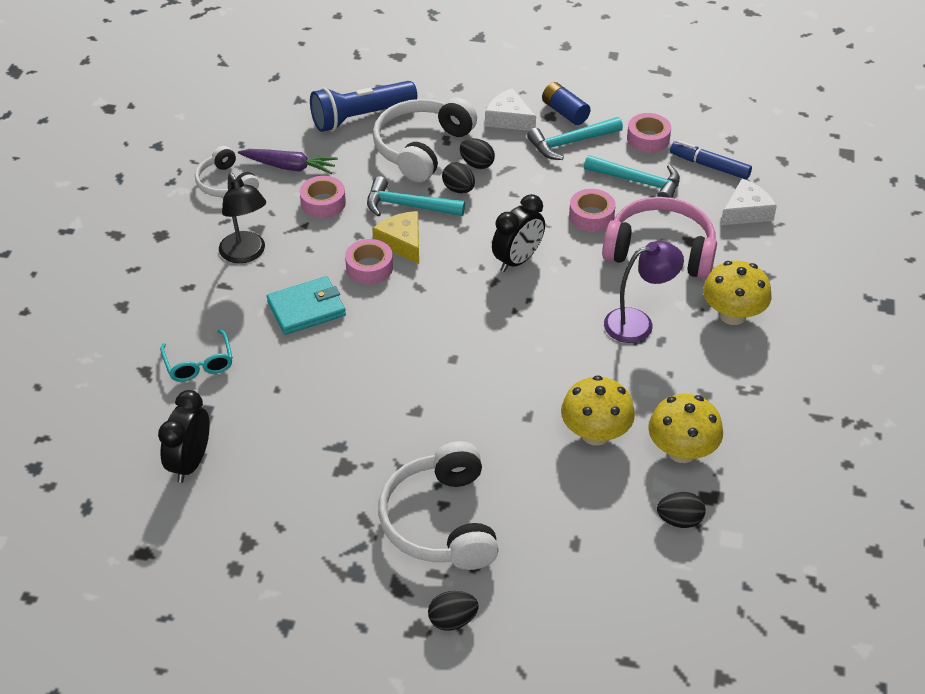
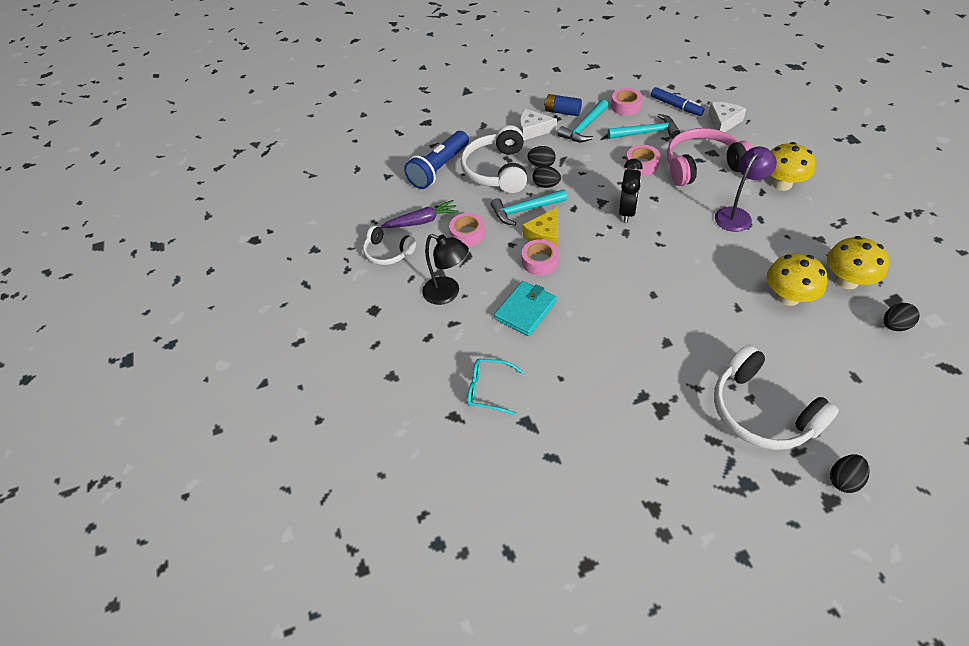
camera: 25 degrees left, 5 degrees up
(190, 463) = (553, 469): black clock -> none
(199, 364) = (488, 389): turquoise glasses -> turquoise glasses turned 150 degrees clockwise
(402, 242) = (544, 235): yellow cheese -> yellow cheese turned 90 degrees counterclockwise
(709, 166) = (676, 106): blue marker -> blue marker turned 135 degrees counterclockwise

